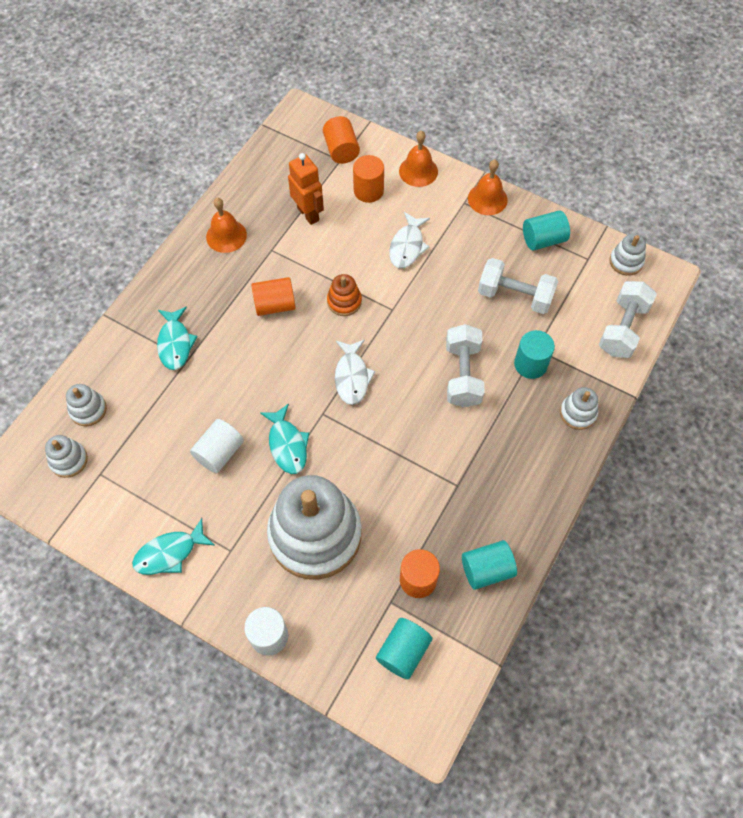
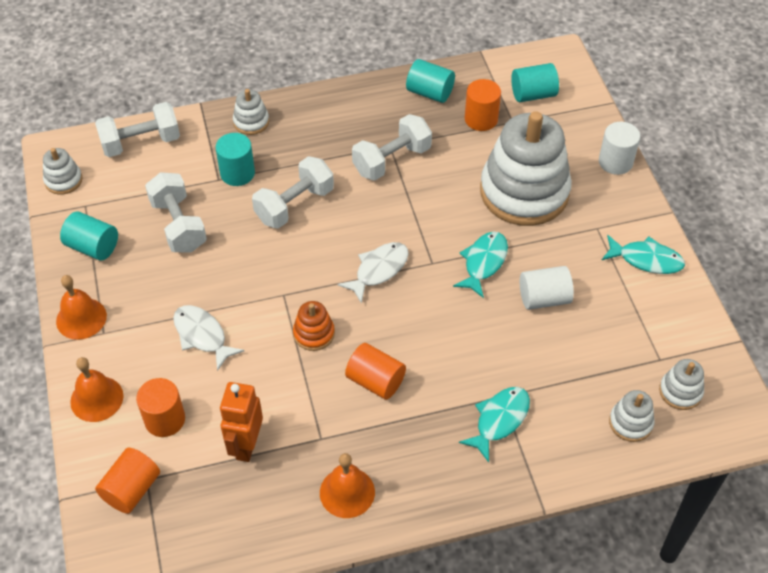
camera: 135 degrees left, 10 degrees down
(407, 246) = (202, 336): white fish -> white fish turned 105 degrees counterclockwise
(441, 473) = (391, 160): none -> white dumbbell

